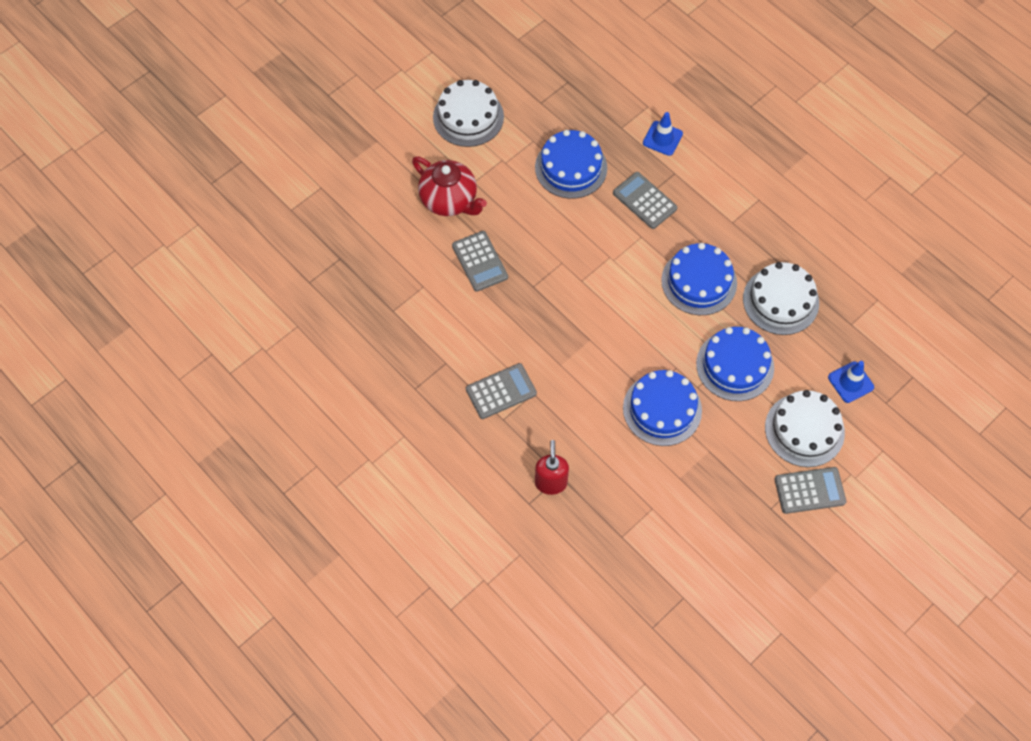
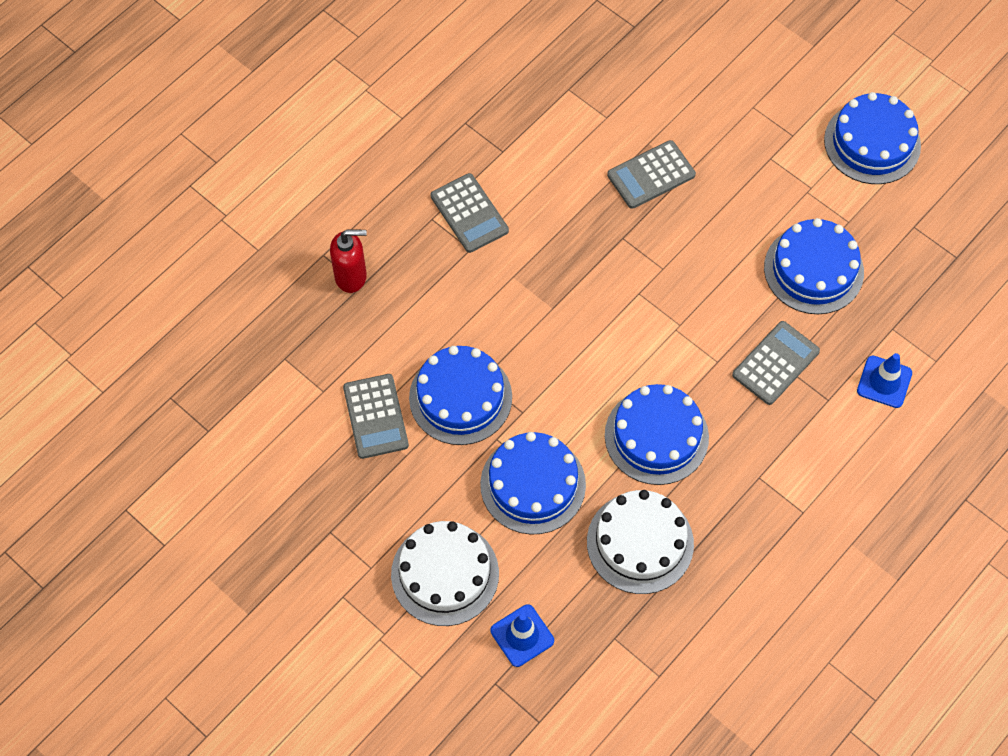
camera: 85 degrees right, 0 degrees up
(449, 200) = (737, 134): red teapot -> none
(468, 117) = (872, 143): white cake -> blue cake
(809, 490) = (357, 580): grey calculator -> grey calculator (375, 416)

